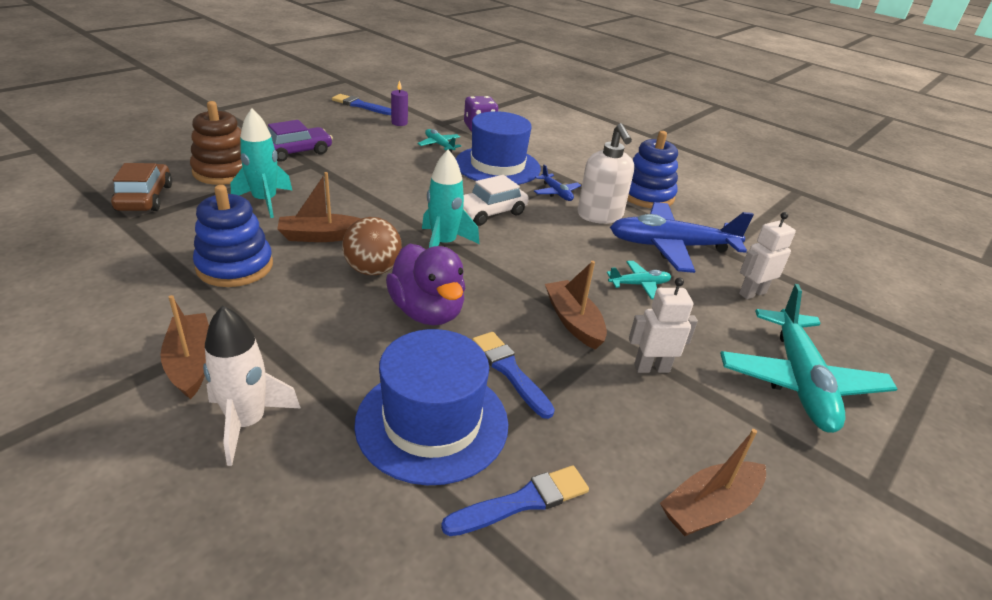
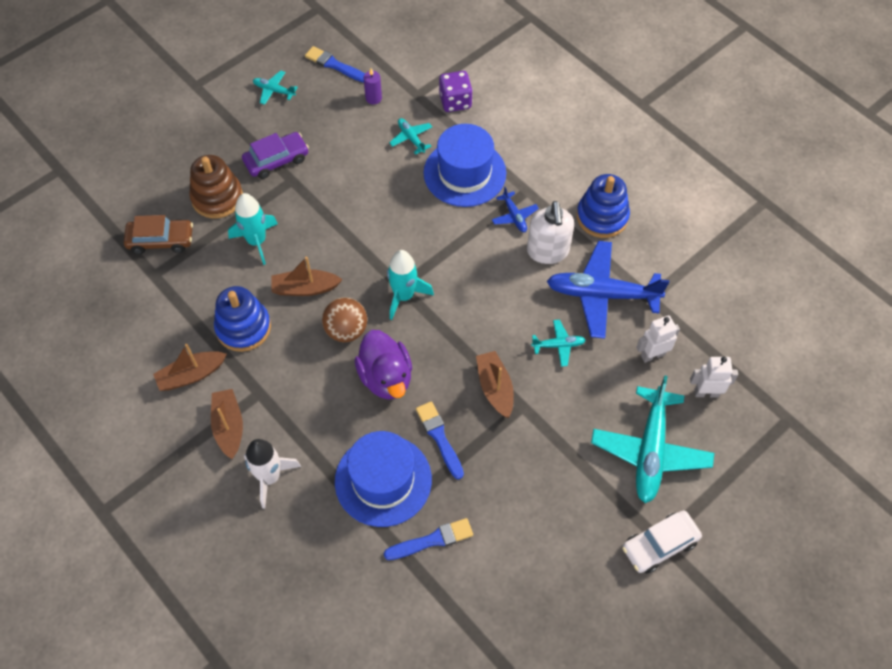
camera: 10 degrees right, 25 degrees up
(145, 198) = (161, 240): brown car -> brown car turned 90 degrees clockwise
(298, 115) = (274, 90): none -> turquoise plane
(489, 212) = (447, 250): white car -> white car (659, 545)
(651, 368) = (542, 436): white robot -> white robot (706, 393)
(709, 507) = (546, 549): brown boat -> brown boat (191, 375)

